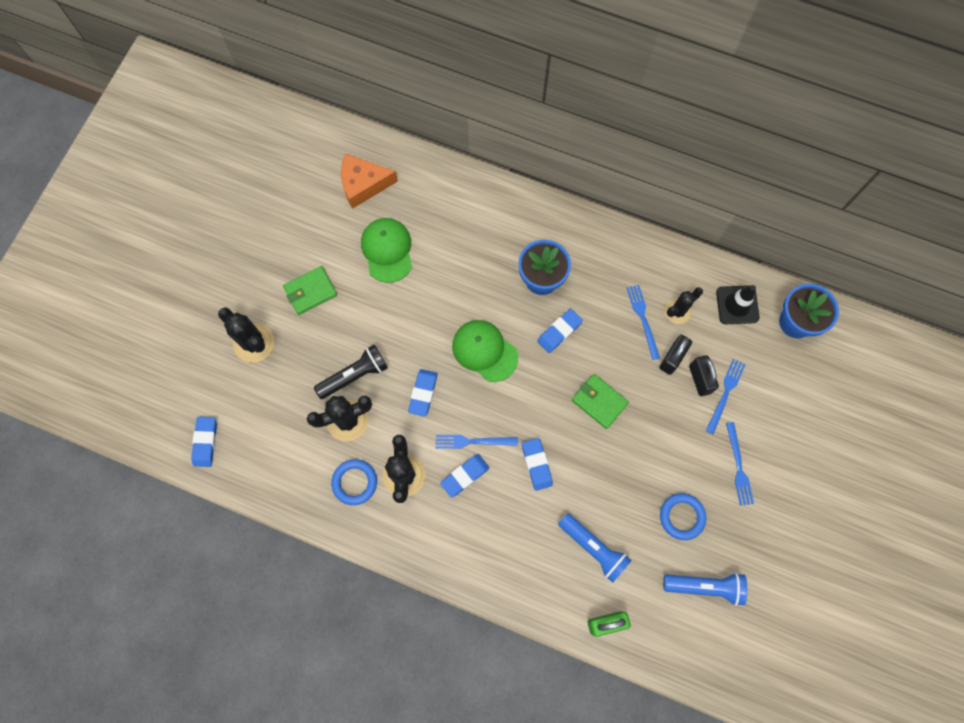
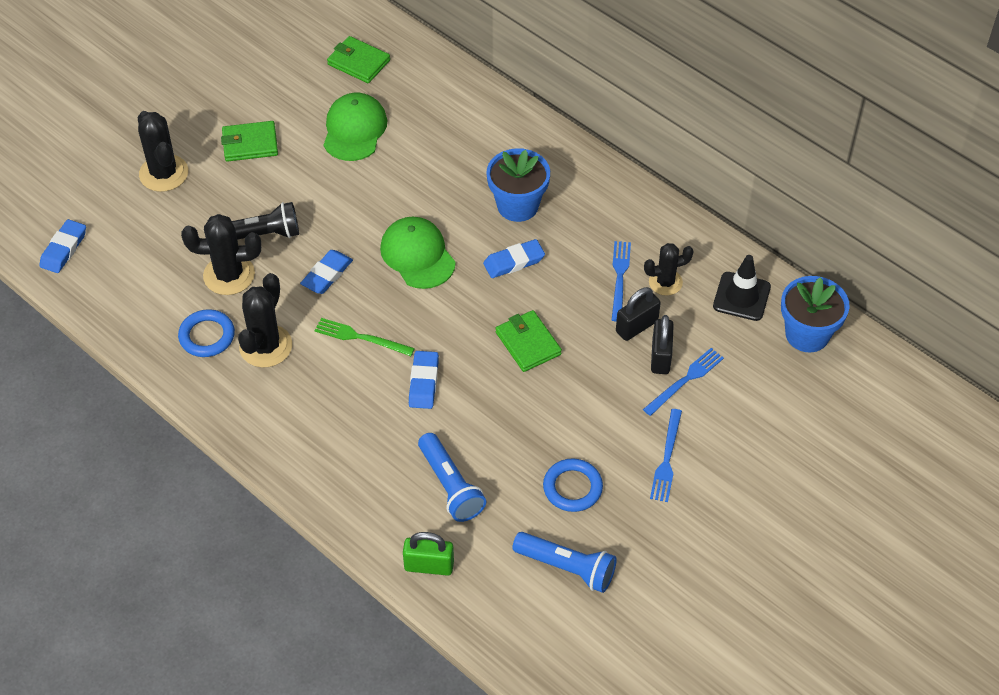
camera: 20 degrees right, 20 degrees down
(363, 185) = (359, 62): orange cheese -> green wallet
(465, 476) = (335, 368): blue eraser -> none
(473, 441) = (360, 337): blue fork -> green fork

